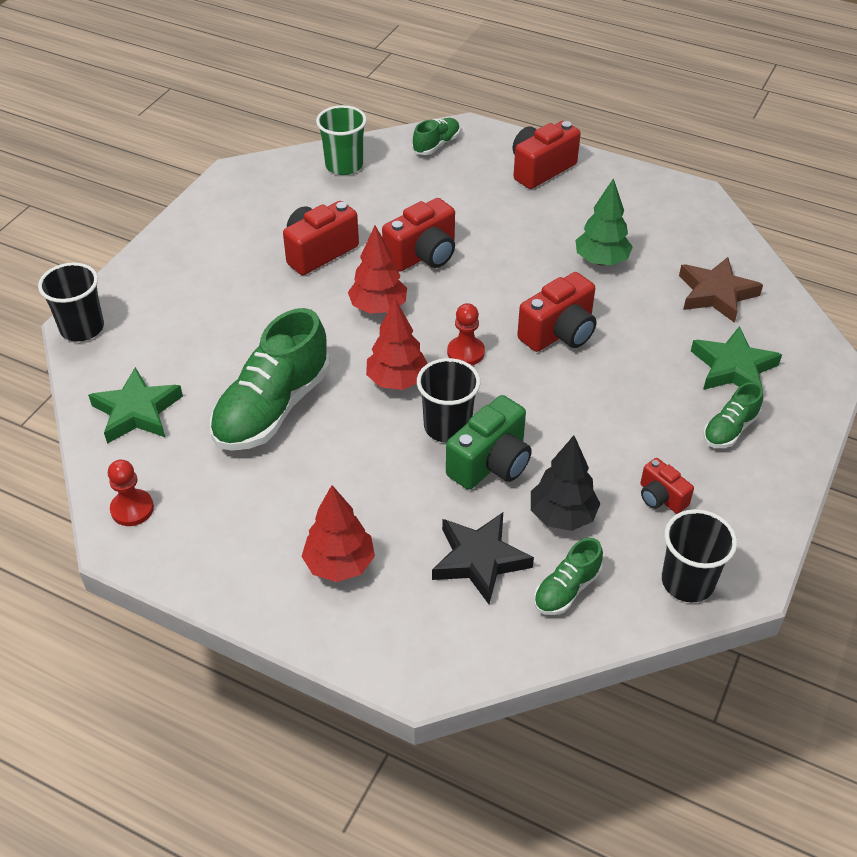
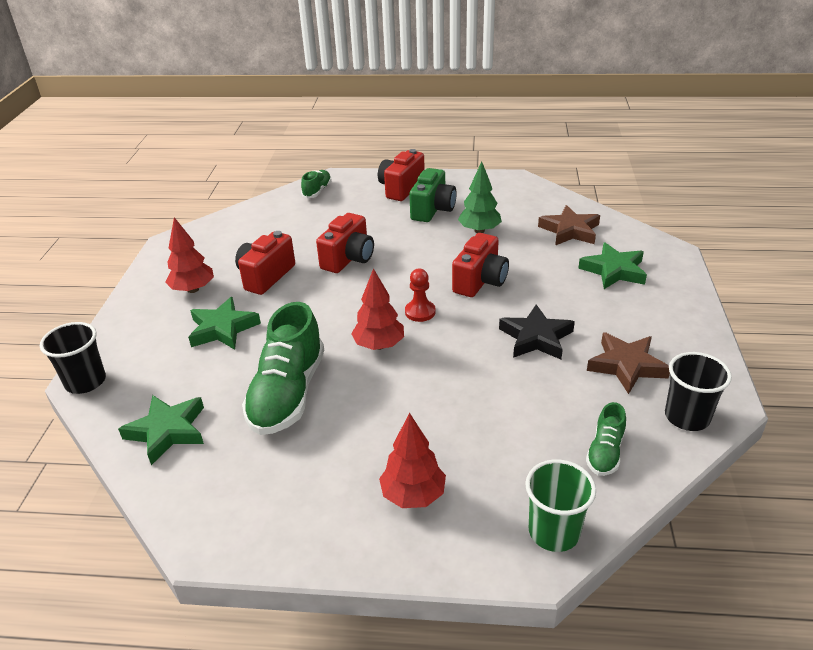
camera: 20 degrees left, 10 degrees down
(132, 509) = (201, 512): red pawn -> none
(242, 307) = (222, 329): none -> green star
(344, 165) = (254, 218): green cup -> green cup (554, 532)
(378, 307) = (334, 300): red tree -> red tree (193, 289)
(447, 427) = (438, 365): black cup -> none
(479, 560) = (524, 453): black star -> black star (536, 338)
(491, 463) = (487, 381): green camera -> green camera (433, 210)
(562, 516) = (565, 400): black tree -> none
(661, 497) = (626, 366): red camera -> brown star
(730, 429) = (640, 308): green shoe -> none

